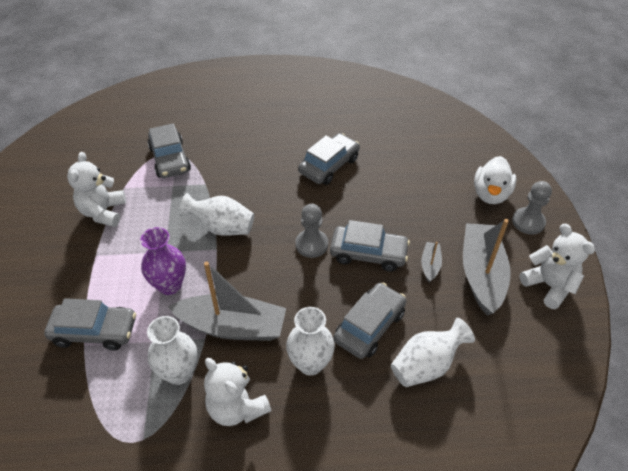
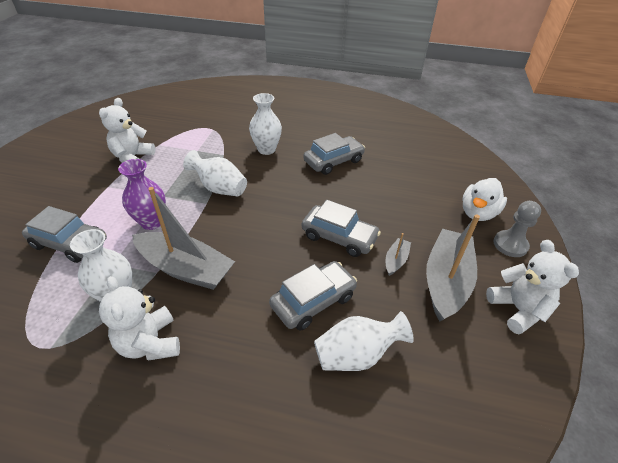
camera: 15 degrees right, 5 degrees down
(170, 159) = (205, 132): grey car -> none
(310, 363) = (240, 321): white vase -> white vase (266, 149)
(311, 244) = (290, 218): grey pawn -> none

